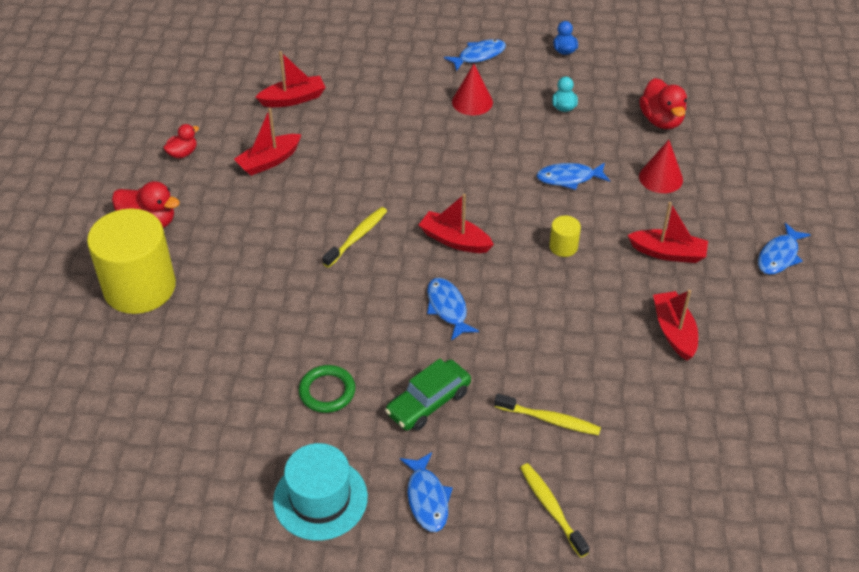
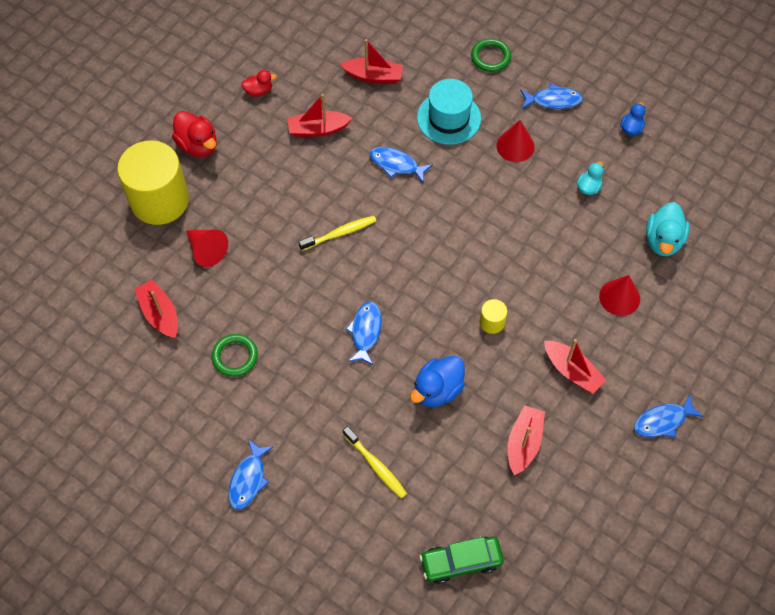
camera: 30 degrees right, 15 degrees up
(225, 310) = (206, 250): none -> red cone
(320, 499) = (178, 439): turquoise hat -> turquoise hat (449, 118)
(395, 45) = (490, 57): none -> green ring
(428, 402) = (299, 404): green car -> green car (461, 562)
(454, 240) = (411, 273): red boat -> red boat (160, 314)
(551, 508) = (328, 536): yellow toothbrush -> none
(557, 325) = (437, 390): none -> blue duck
(569, 178) = (542, 260): blue fish -> blue fish (396, 165)
(661, 120) = (663, 240): red duck -> turquoise duck

